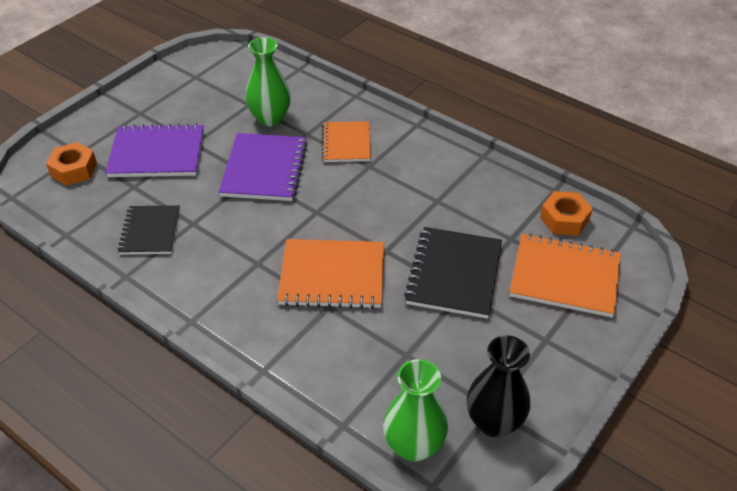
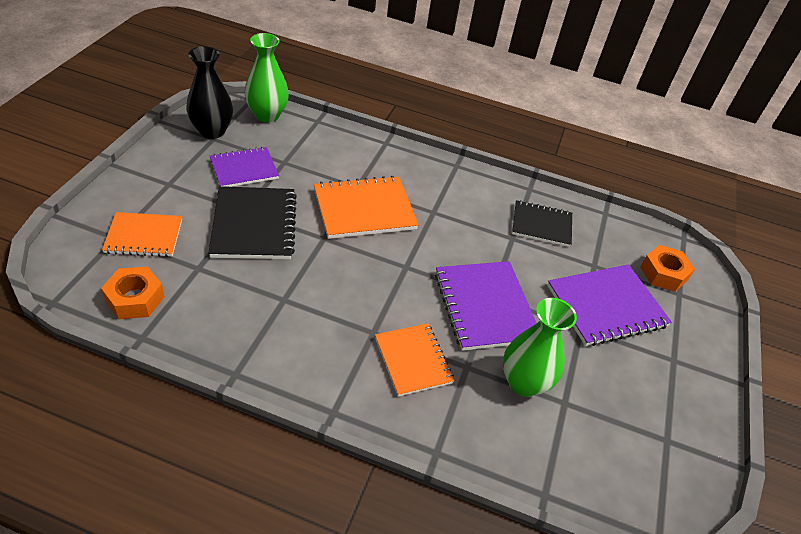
camera: 155 degrees right, 0 degrees up
(150, 231) = (541, 225): black notebook -> black notebook turned 60 degrees counterclockwise
(457, 349) = (244, 169): none -> purple notebook
(564, 277) = (144, 236): orange notebook -> orange notebook, size x0.66

